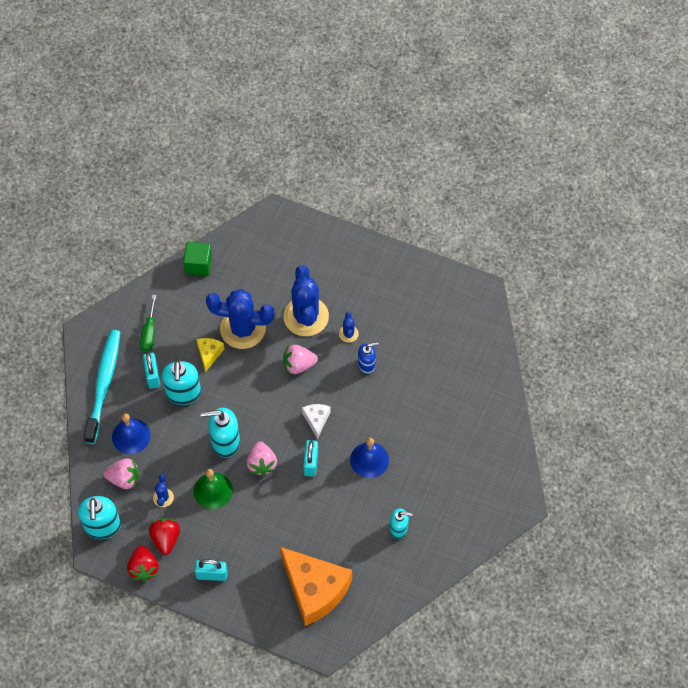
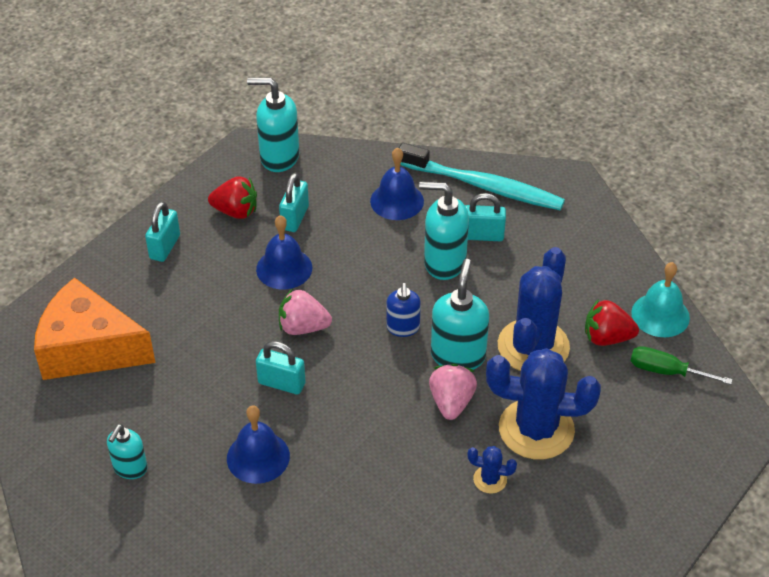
camera: 105 degrees right, 15 degrees down
(124, 479) = (337, 185): pink strawberry -> none
(144, 568) = (206, 185): red strawberry -> red strawberry (607, 338)
(149, 333) = (553, 242): green screwdriver -> green screwdriver (666, 371)
(163, 497) = (294, 218): blue cactus -> turquoise padlock
(198, 264) = (660, 315): green cube -> turquoise bell
(209, 354) = (500, 301): yellow cheese -> none
(213, 490) = (284, 268): green bell -> blue bell
(225, 442) = (352, 293): turquoise soap dispenser -> turquoise soap dispenser (458, 355)
(315, 590) = (88, 348): orange cheese -> orange cheese turned 45 degrees clockwise
(316, 420) = (350, 405): white cheese -> none
(366, 365) = (425, 492): blue soap dispenser -> blue soap dispenser (403, 328)

